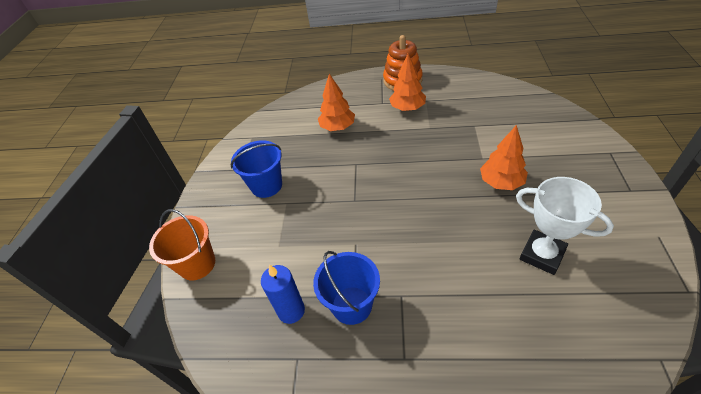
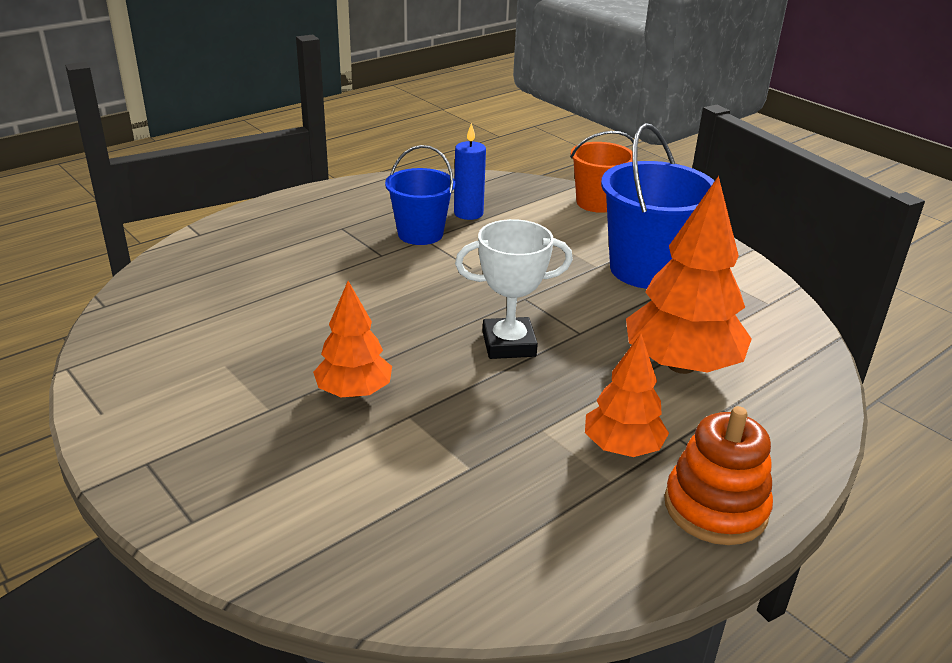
camera: 130 degrees right, 15 degrees down
(266, 185) = (647, 269): blue bucket -> blue bucket, size x1.56
(337, 127) = (681, 365): orange tree -> orange tree, size x1.67
(542, 254) = (253, 335): white trophy -> white trophy (509, 344)

